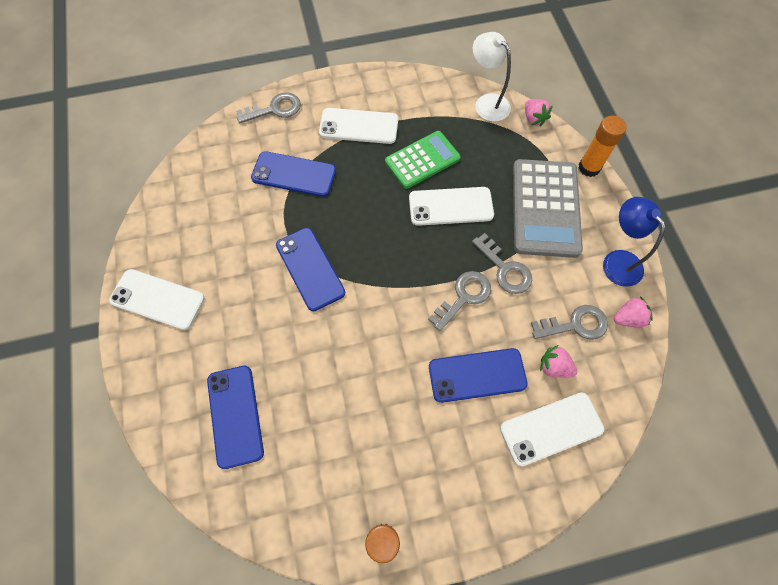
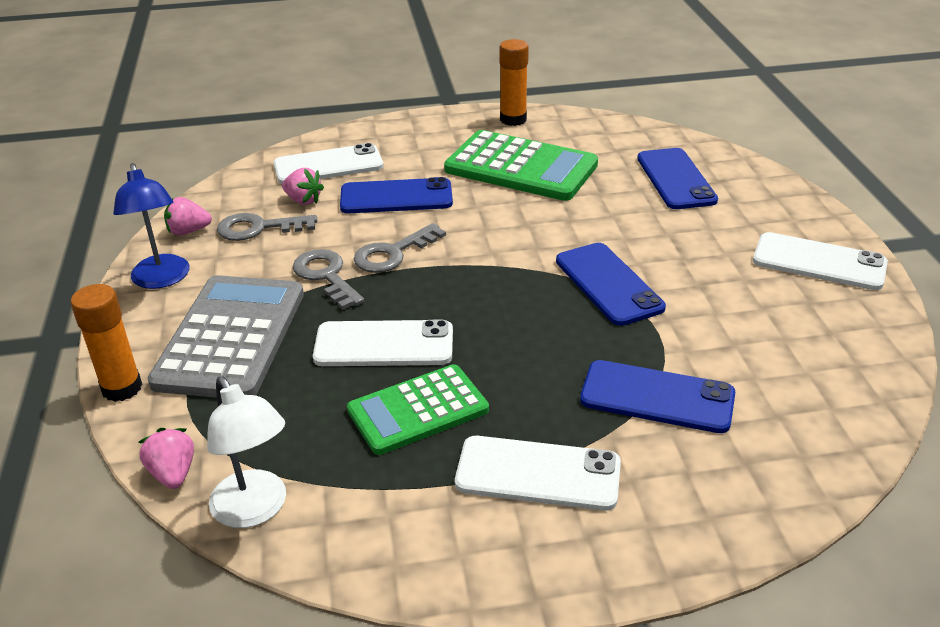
camera: 175 degrees left, 30 degrees down
(275, 109) = (725, 516): grey key -> none
(373, 432) = (521, 167): none -> green calculator

